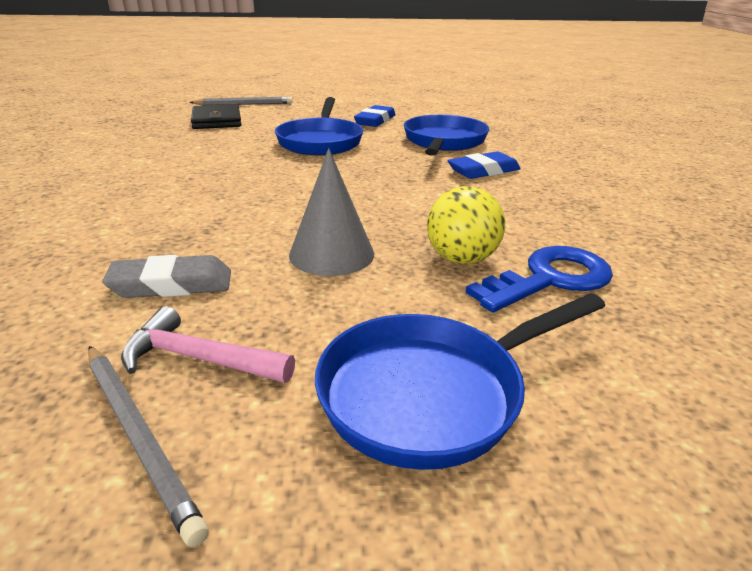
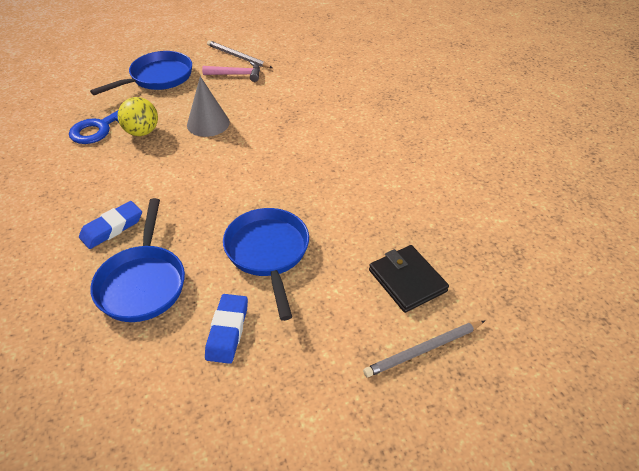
camera: 165 degrees right, 15 degrees up
(171, 284) = (270, 96): grey eraser -> none

